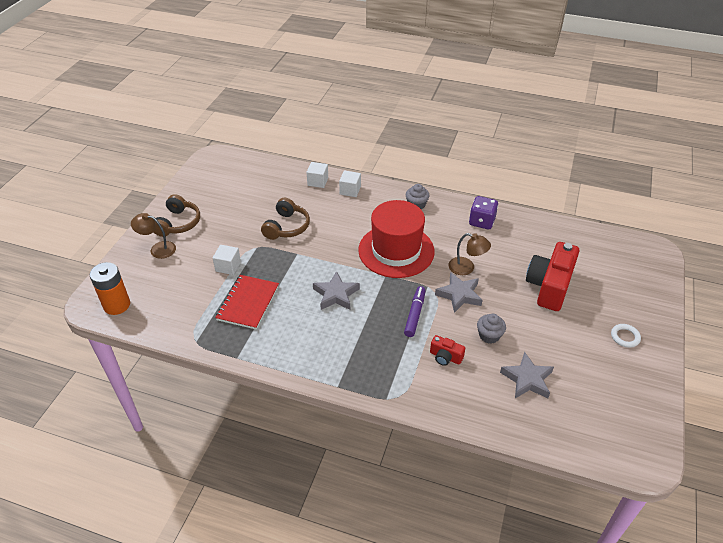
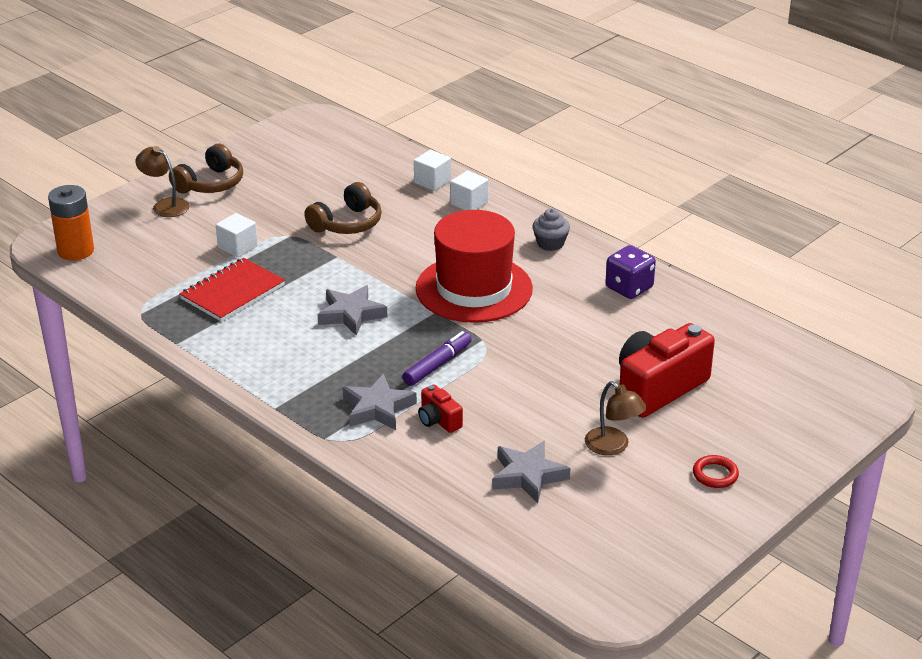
camera: 25 degrees right, 10 degrees down
(459, 295) = (518, 361): grey star -> grey star (378, 408)
(466, 268) = (556, 335): brown lamp -> brown lamp (613, 446)
(489, 335) = (519, 416): grey cupcake -> none
(625, 337) = (715, 474): white ring -> red ring

